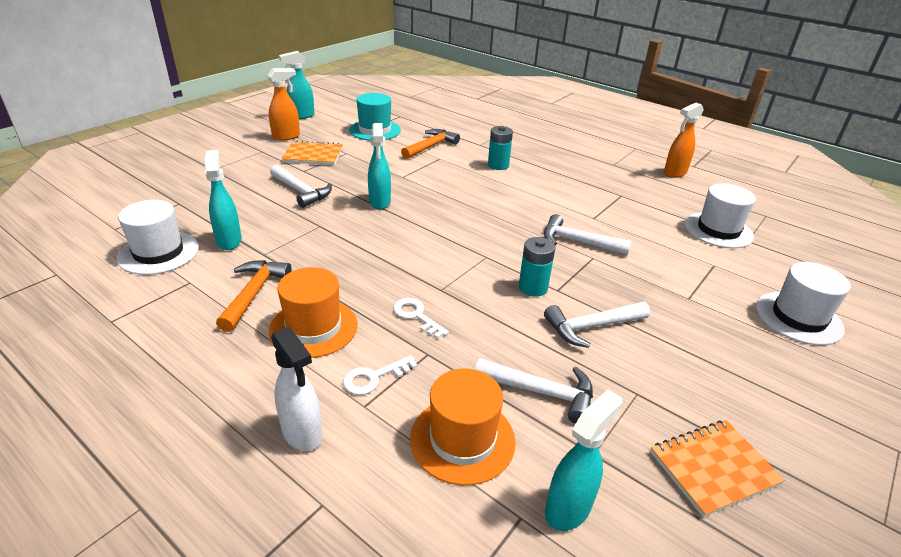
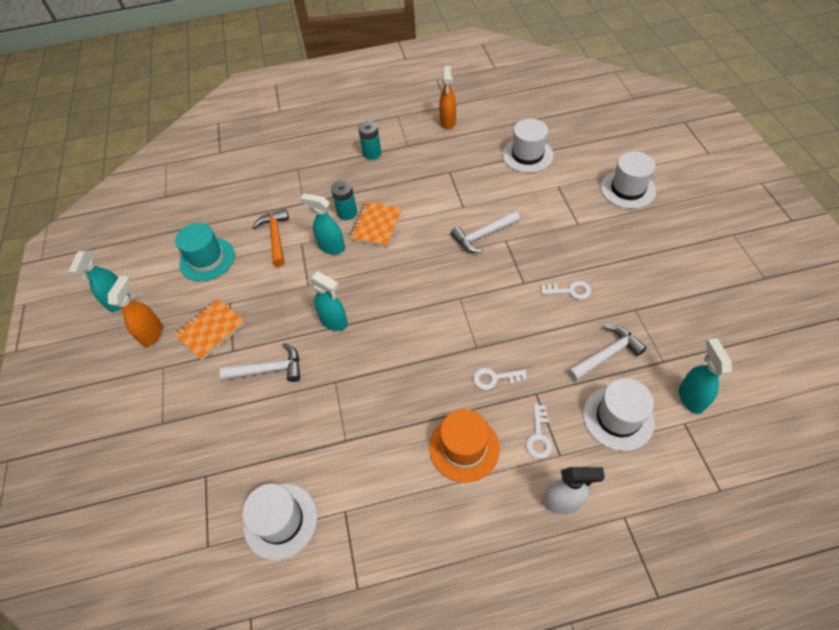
camera: 45 degrees left, 20 degrees up
(229, 240) = (304, 458): turquoise spray bottle -> turquoise spray bottle (331, 247)
(254, 293) = (394, 470): orange hammer -> none
(462, 439) = (618, 418): orange hat -> white hat
(533, 287) = (512, 294): turquoise battery -> turquoise battery (372, 153)
(591, 327) = (570, 291): white hammer -> white key
(713, 468) = (701, 316): orange notebook -> orange notebook (376, 225)

